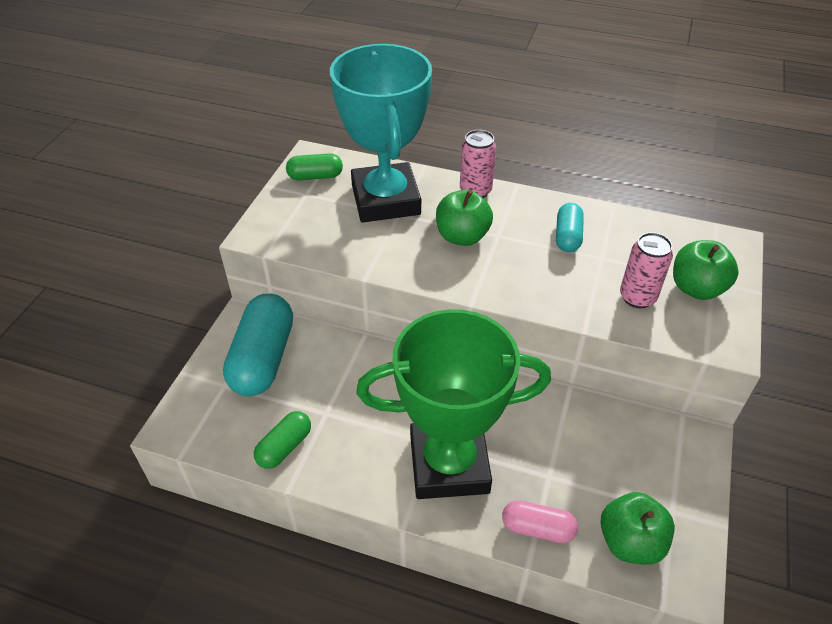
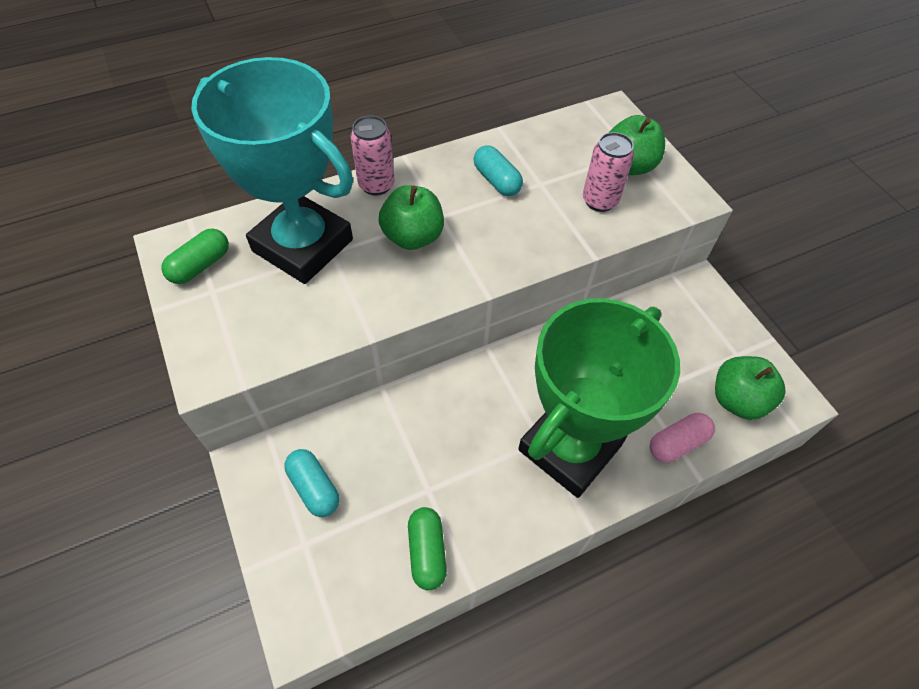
camera: 45 degrees left, 10 degrees up
(263, 359) = (314, 488): turquoise capsule -> turquoise capsule, size x0.54

